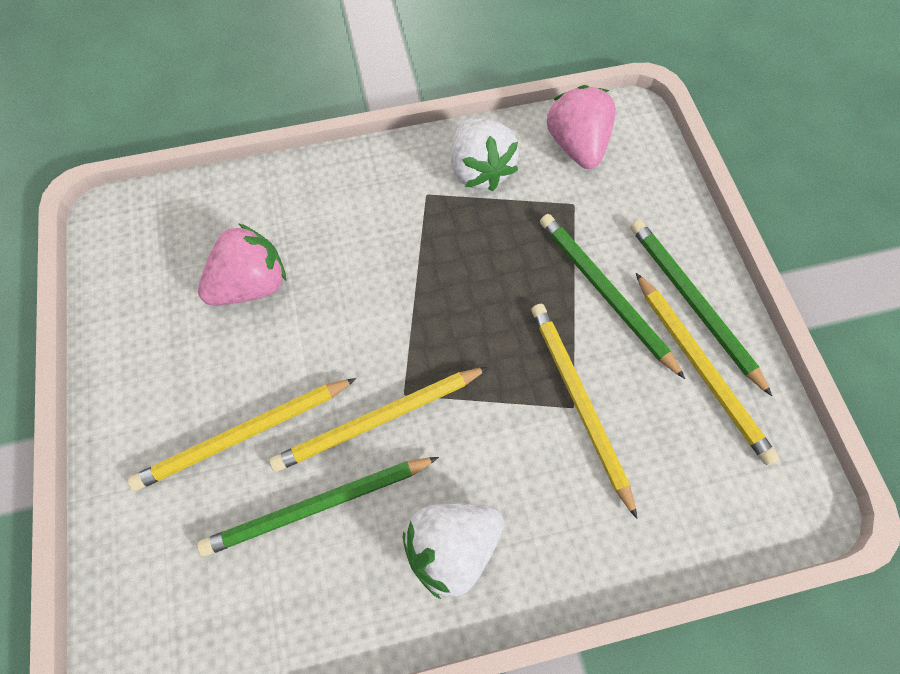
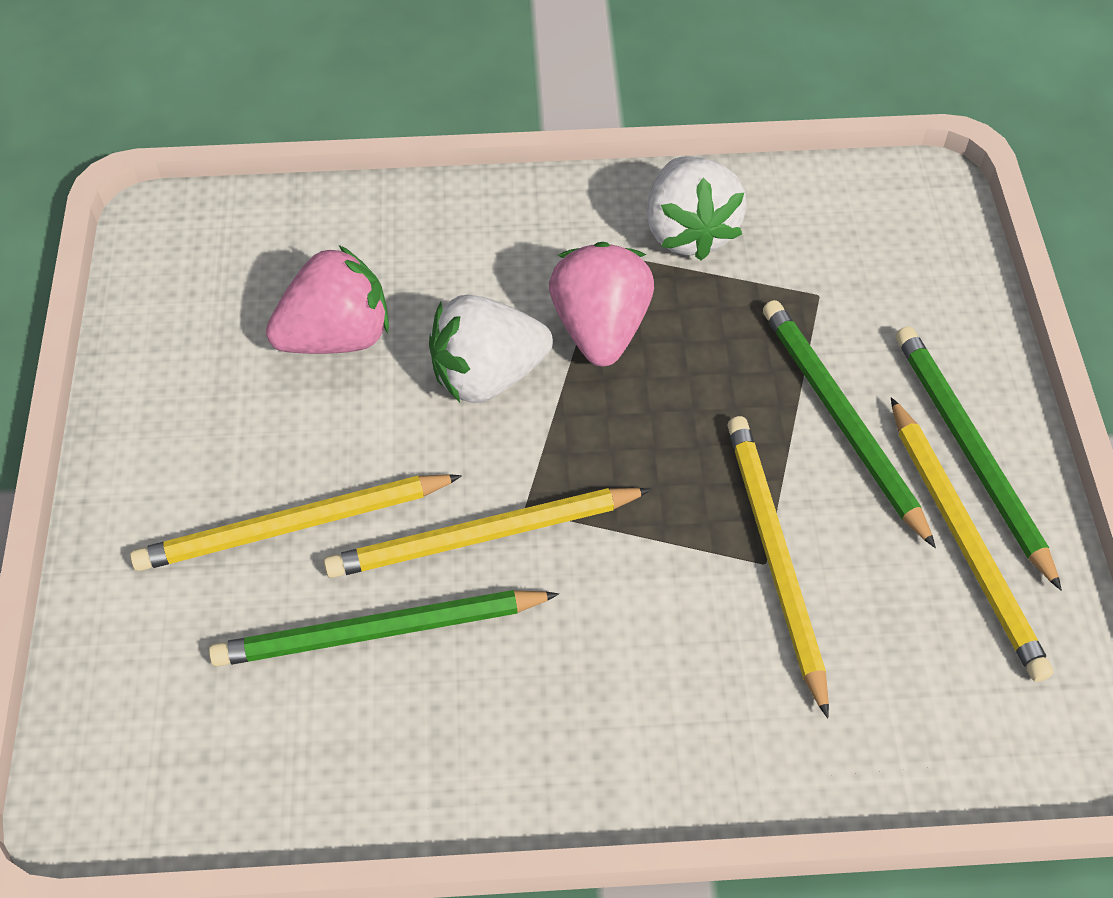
camera: 10 degrees right, 10 degrees down
(452, 547) = (556, 714): white strawberry -> white strawberry (487, 376)
(576, 145) = (838, 217): pink strawberry -> pink strawberry (600, 329)

